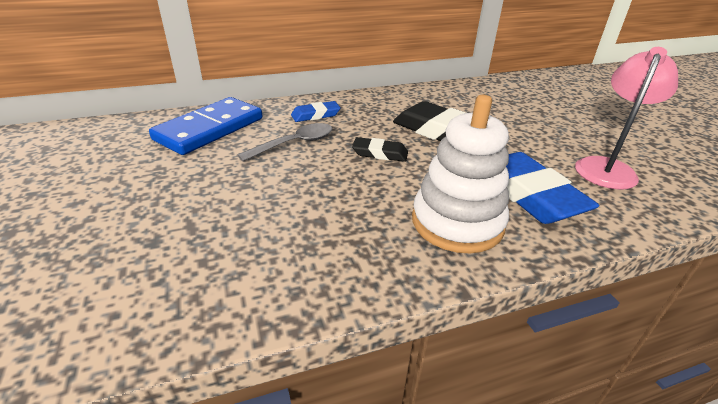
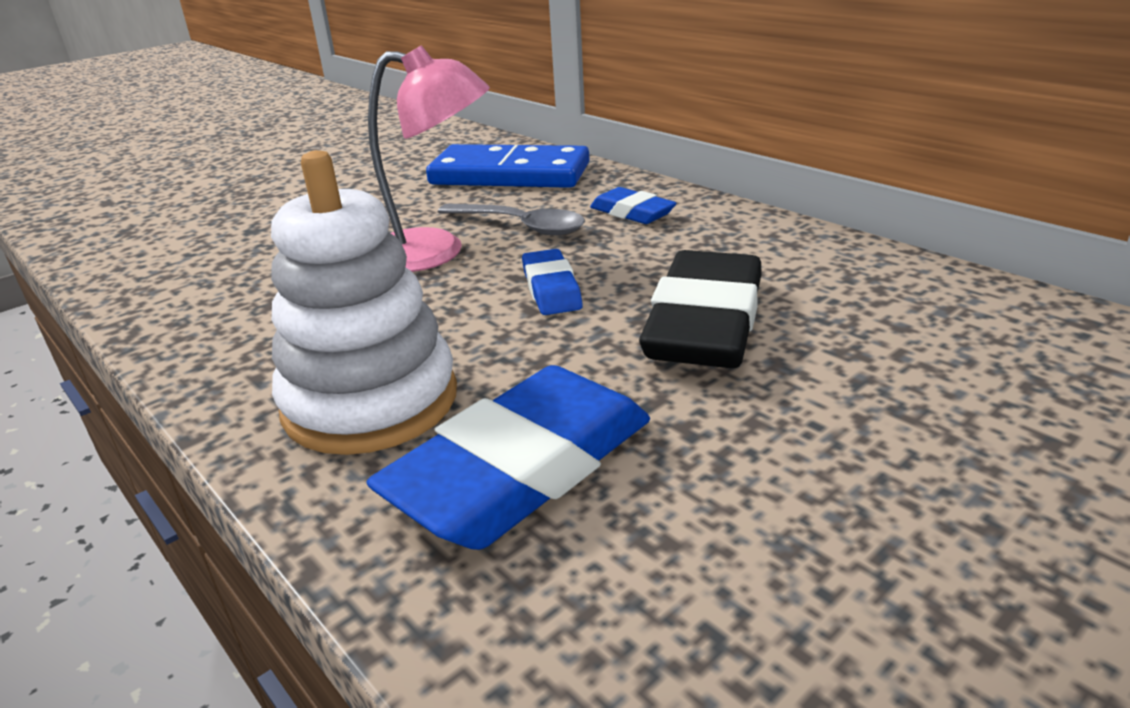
camera: 70 degrees right, 5 degrees down
(380, 153) = (551, 289): black eraser -> blue eraser
(607, 167) = (790, 604): pink lamp -> pink lamp (435, 252)

